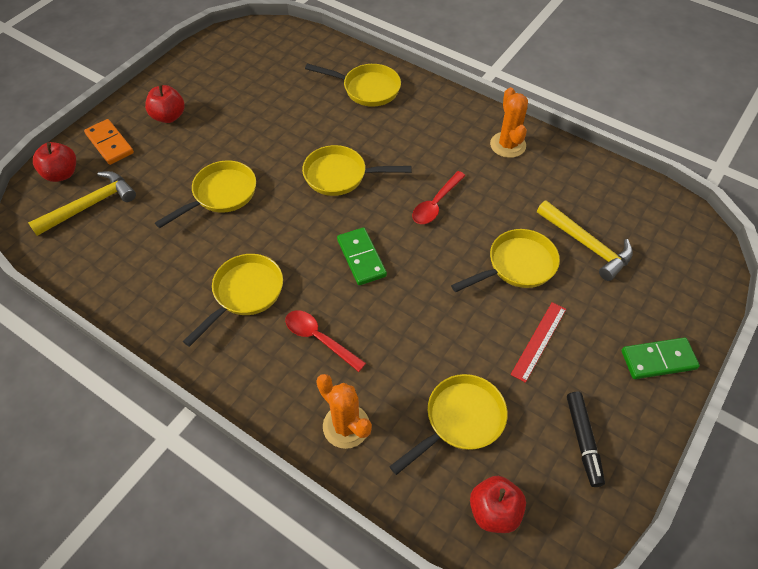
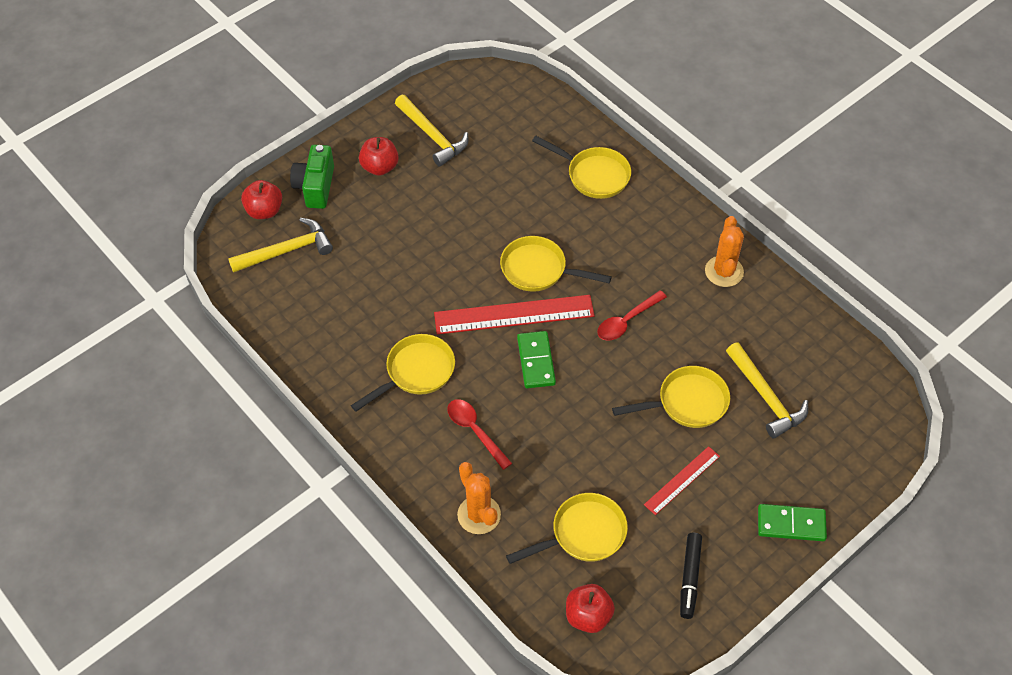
camera: 15 degrees right, 0 degrees up
(109, 144) = (315, 186): orange domino -> green camera
(212, 83) = (432, 136): none -> yellow hammer
(221, 194) = (414, 266): yellow pan -> none
(328, 219) = (514, 315): none -> red ruler

